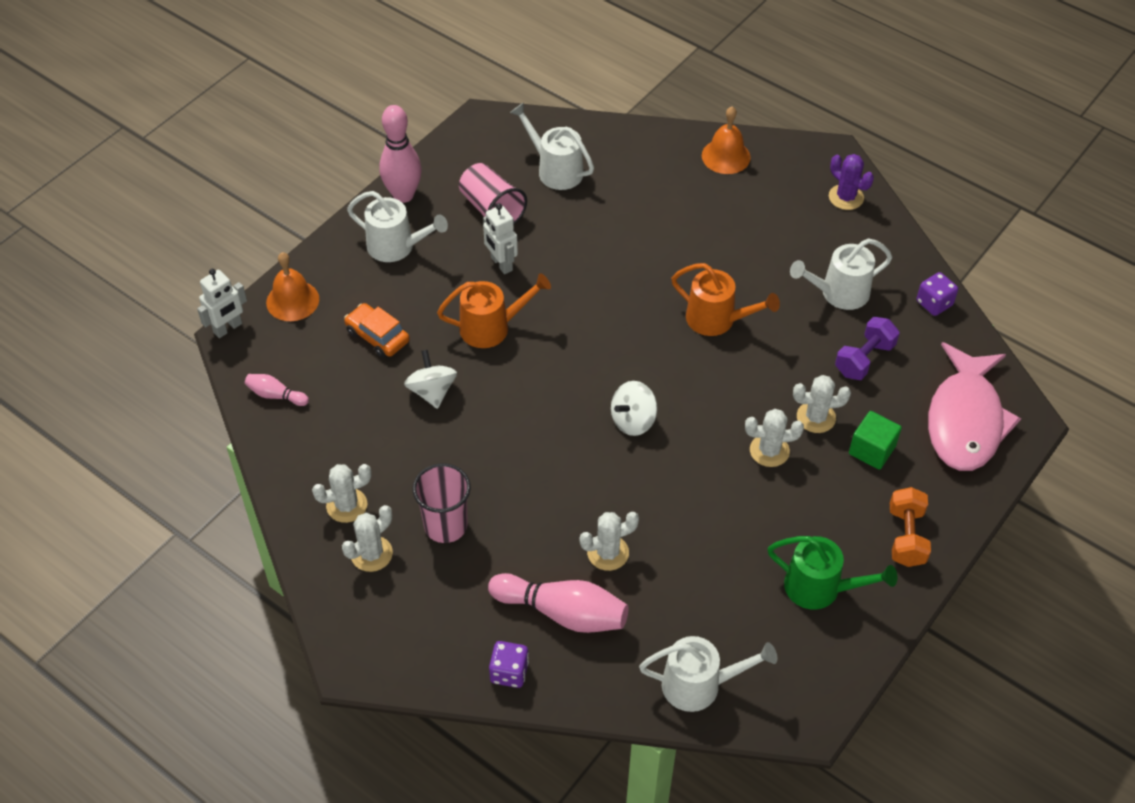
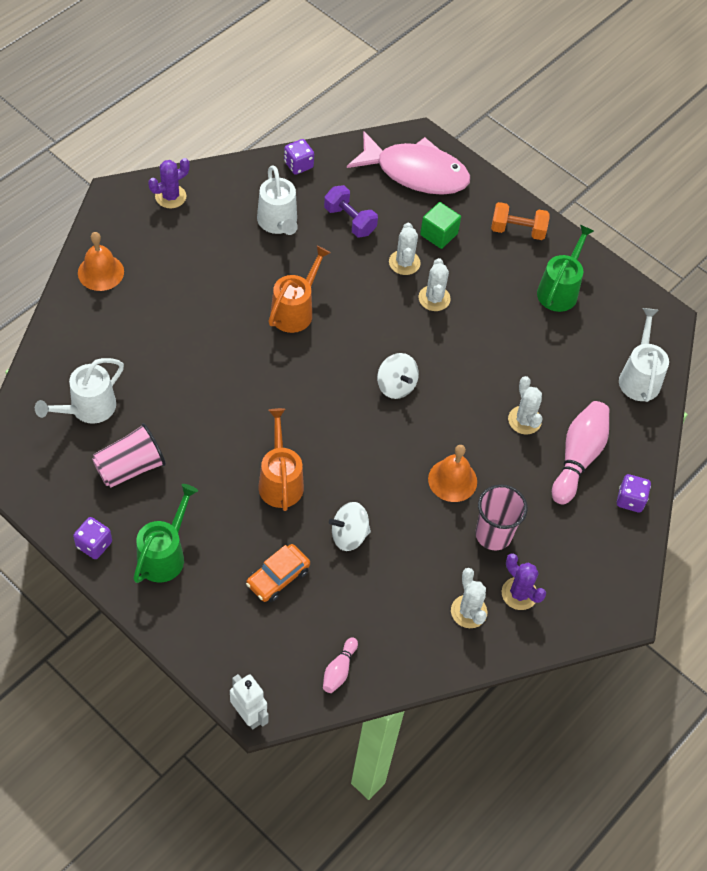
camera: 90 degrees left, 5 degrees up
(292, 300) = (221, 653): orange bell -> orange bell (452, 480)
(371, 554) = (519, 593): white cactus -> purple cactus
(396, 246) = (164, 555): white watering can -> green watering can
(403, 195) = (94, 544): pink bowling pin -> purple dice
(501, 264) = (203, 466): white robot -> none

